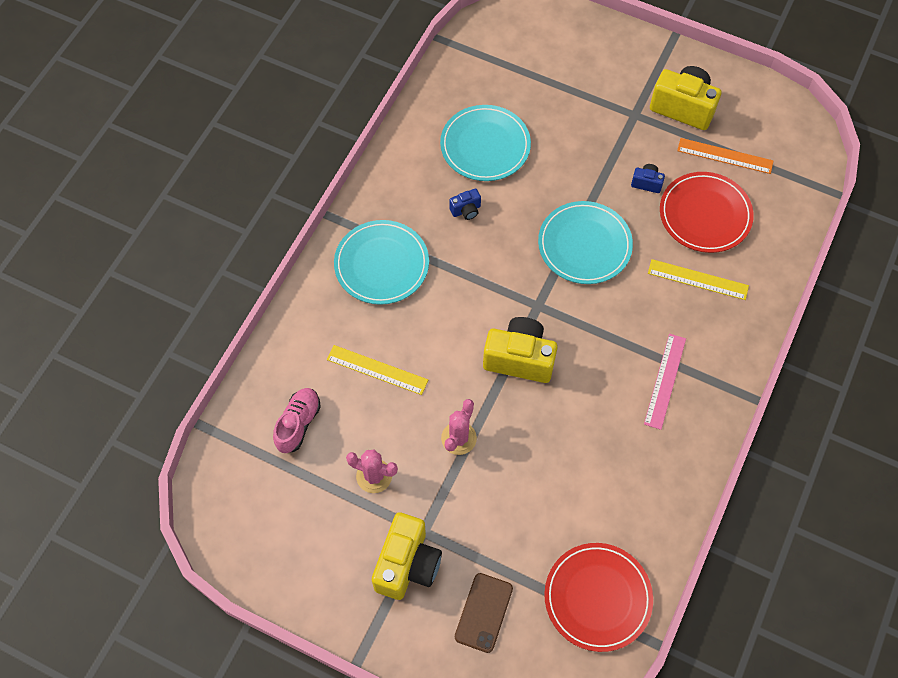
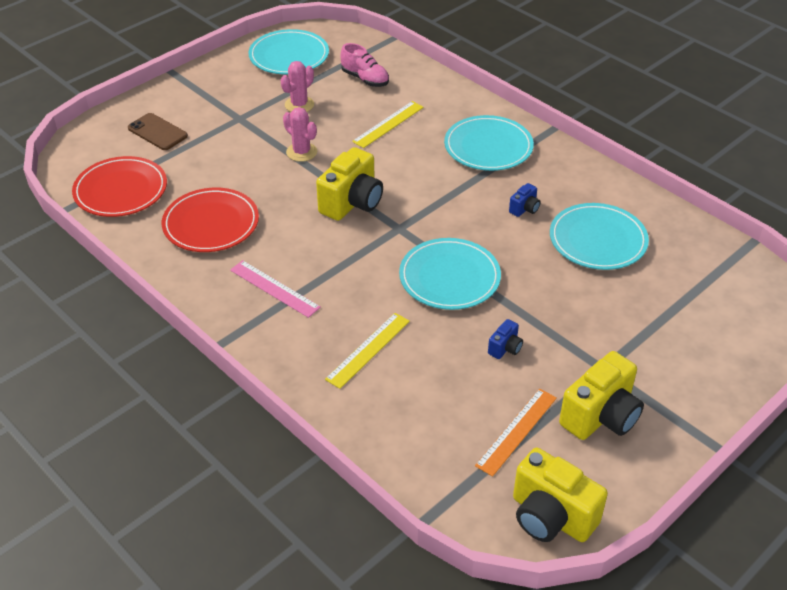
camera: 110 degrees right, 20 degrees down
(276, 530) = (289, 56): none -> turquoise plate
(407, 564) = (220, 106): yellow camera -> yellow camera (551, 517)
(466, 210) = (524, 209): blue camera -> blue camera turned 135 degrees counterclockwise
(705, 215) = (444, 384): red plate -> red plate (211, 224)

